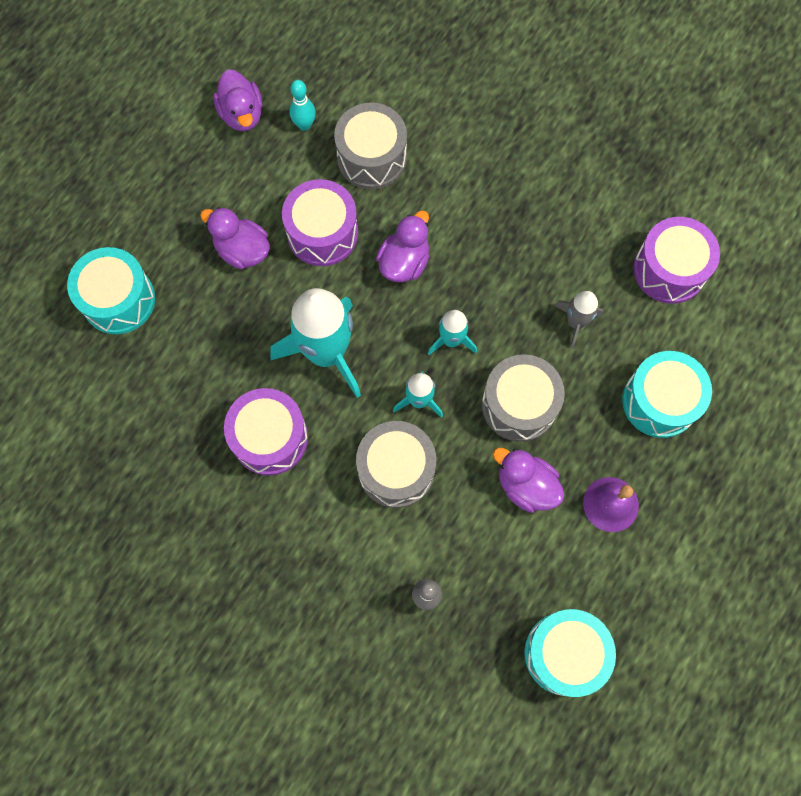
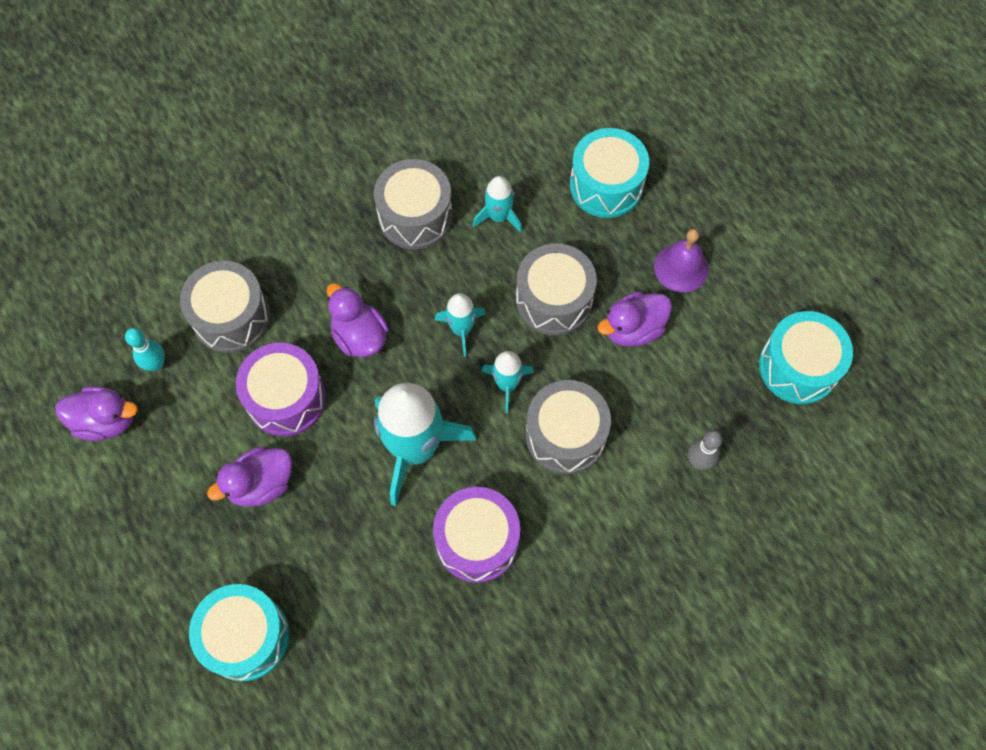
camera: 65 degrees left, 5 degrees down
(538, 253) = (415, 216): none -> grey drum
(576, 322) = (498, 216): grey rocket -> turquoise rocket
(669, 270) = (488, 120): purple drum -> none

